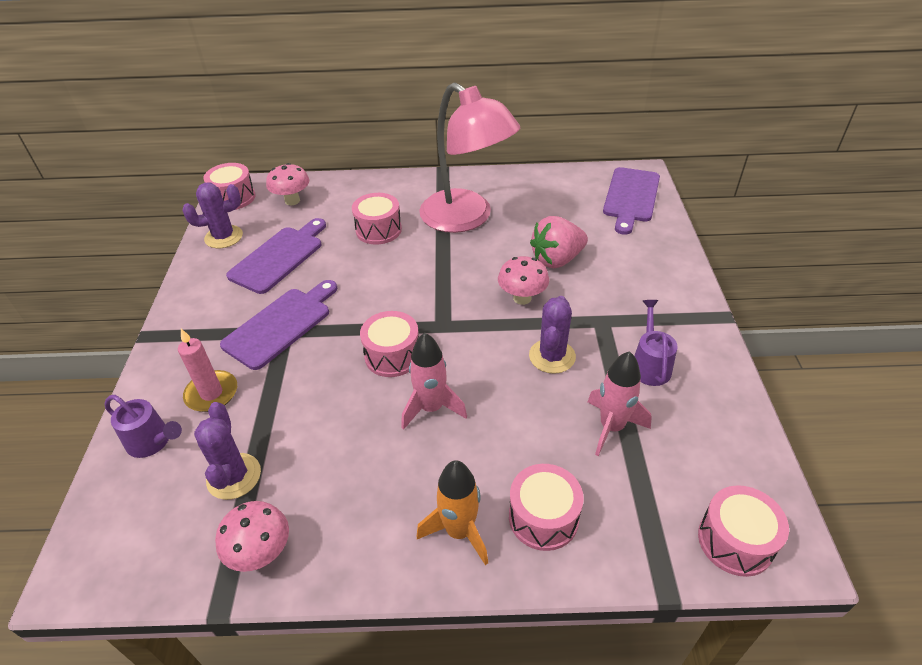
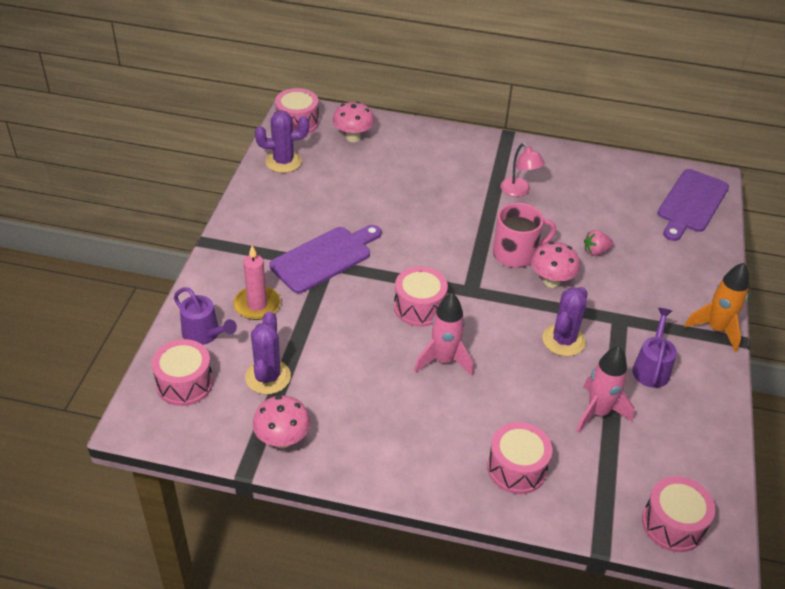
camera: 10 degrees right, 0 degrees up
(279, 257) = (332, 193): purple cutting board -> none
(378, 230) = (430, 185): pink drum -> pink drum (184, 383)
(459, 531) = (444, 462): orange rocket -> orange rocket (716, 329)
(466, 218) = (519, 191): pink lamp -> pink lamp, size x0.41
(479, 278) = (516, 254): none -> pink mug
(557, 259) = (596, 251): pink strawberry -> pink strawberry, size x0.52

